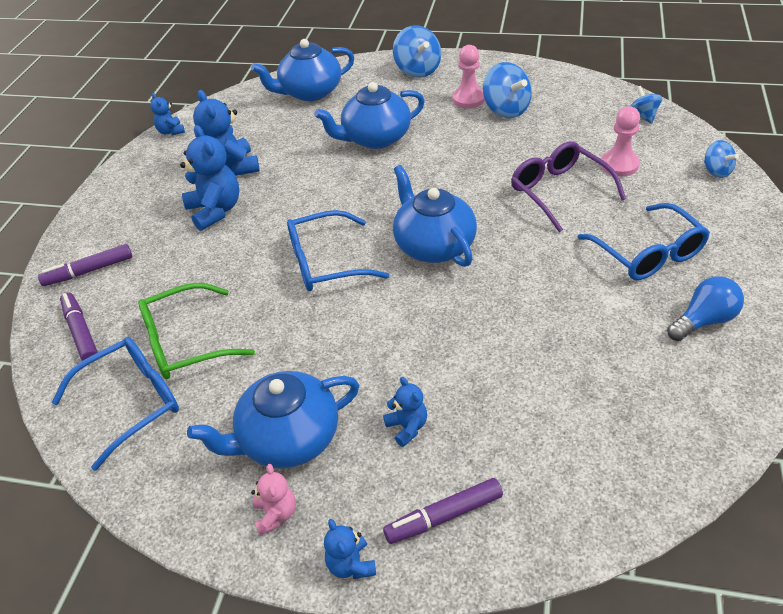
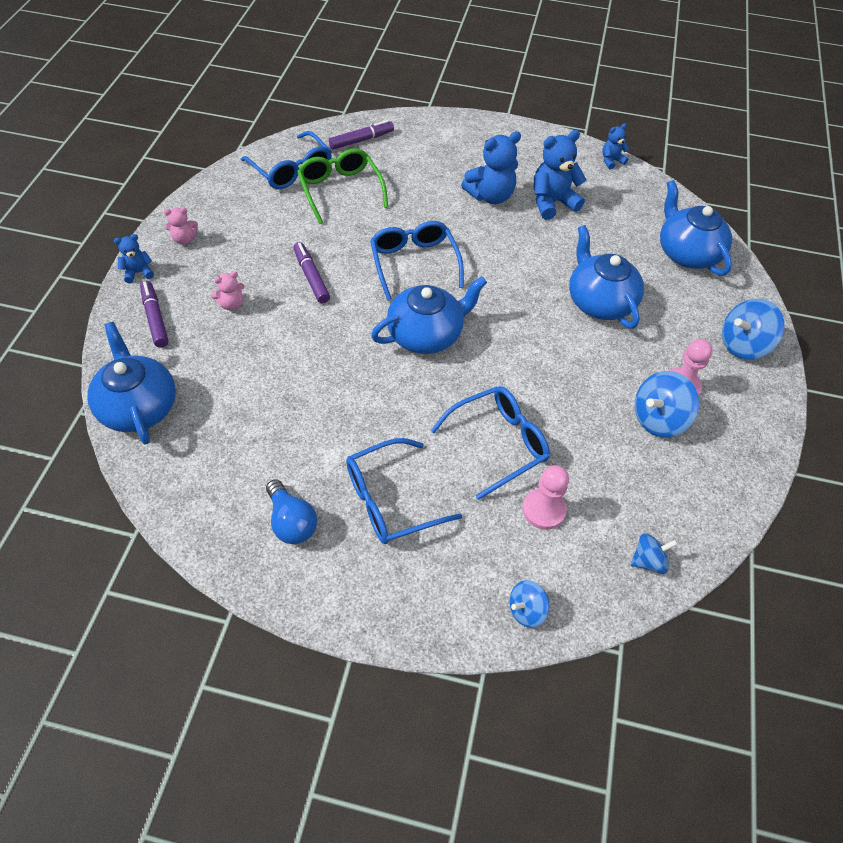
camera: 85 degrees right, 10 degrees up
(89, 271) = (424, 136): purple marker -> purple marker (311, 277)
(288, 438) = (240, 244): blue teapot -> blue teapot (139, 407)
(407, 427) = (232, 304): blue teddy bear -> pink teddy bear
(559, 191) = (498, 443): purple glasses -> blue glasses

